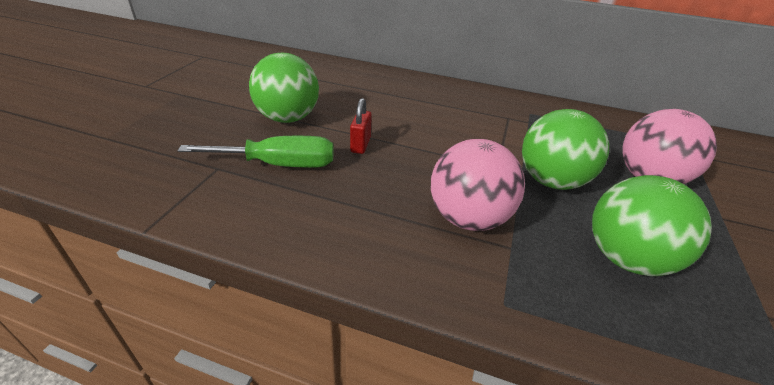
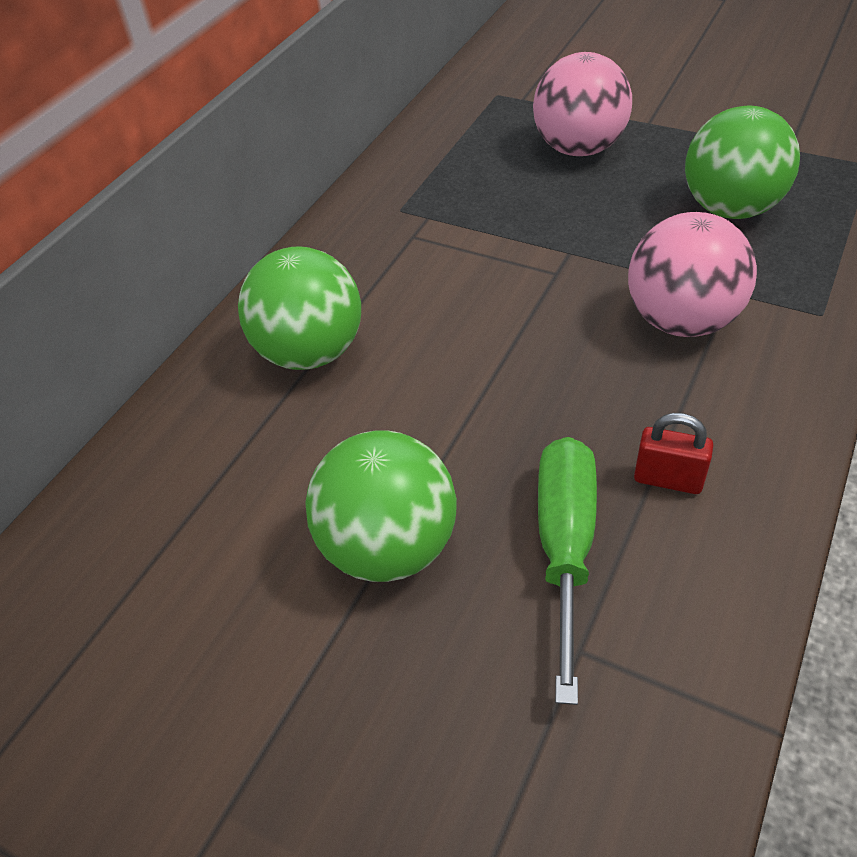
camera: 75 degrees left, 10 degrees up
(360, 145) = (497, 428): red padlock -> red padlock (668, 479)
(551, 181) = (590, 229): green ball -> green ball (310, 352)

